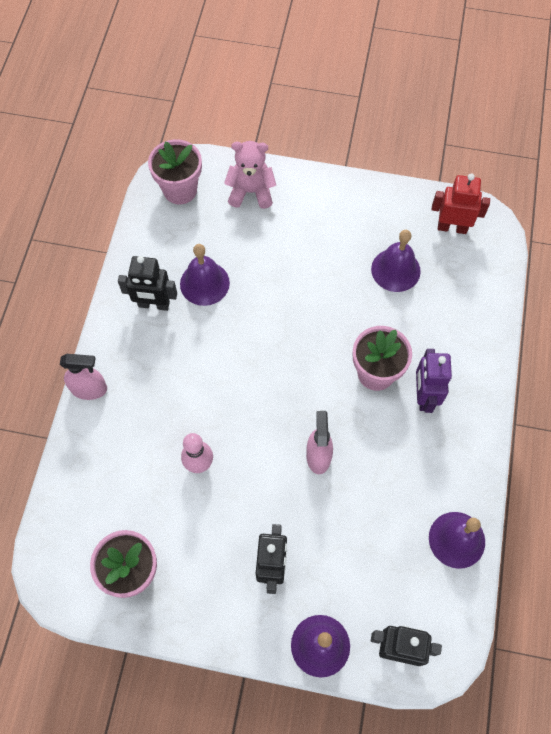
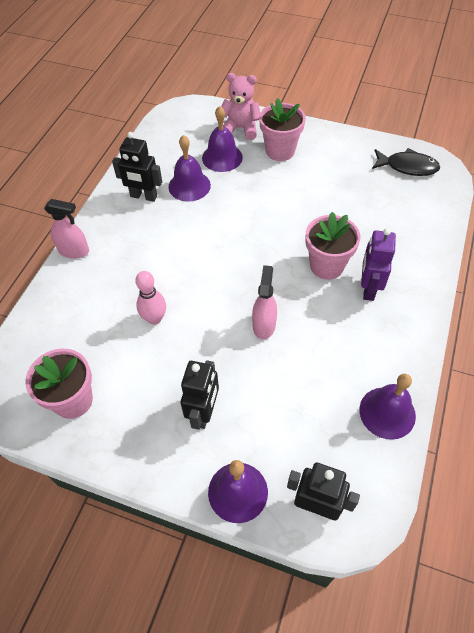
camera: 10 degrees right, 10 degrees down
(180, 190) = (183, 122): pink flower pot -> pink flower pot (280, 151)
(395, 270) = (354, 192): purple bell -> purple bell (222, 157)
(452, 227) = (407, 167): red robot -> black fish

